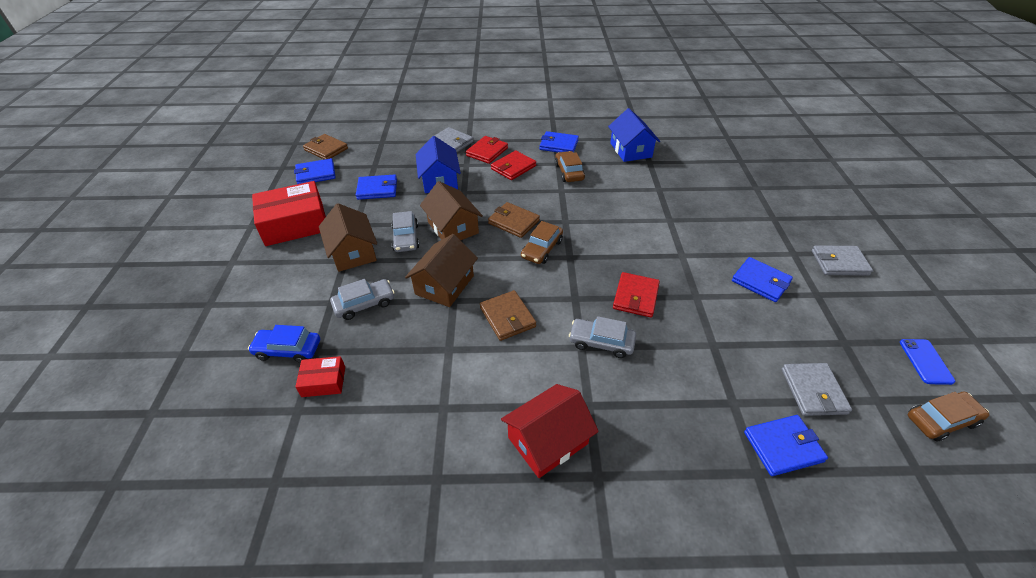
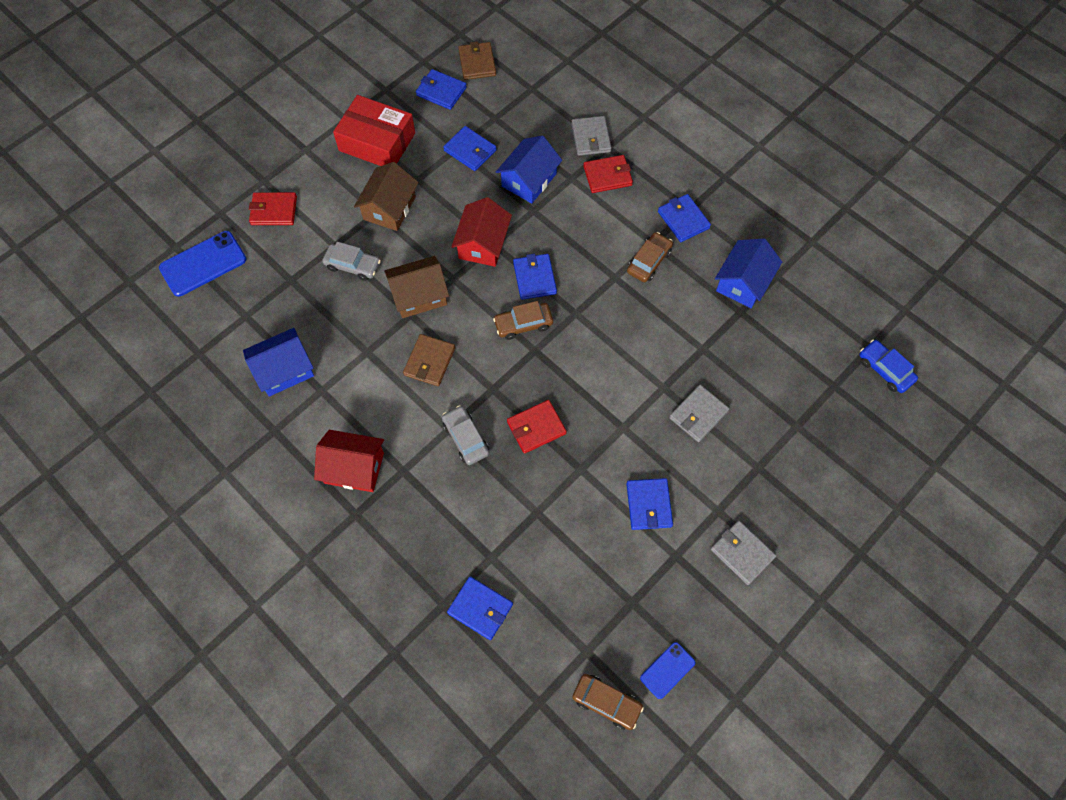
camera: 45 degrees right, 20 degrees up
(202, 404) = (203, 264): none -> blue phone
(288, 350) = (277, 264): blue car -> blue car (885, 370)
(323, 381) = (276, 308): red box -> none
(388, 421) = (284, 370): none -> blue house
(406, 238) = (438, 225): grey car -> none
(453, 227) = (483, 244): brown house -> red house
(513, 167) = (607, 215): red wallet -> red wallet (274, 211)
(513, 222) = (534, 278): brown wallet -> blue wallet
(813, 391) = (553, 604): grey wallet -> grey wallet (698, 414)

